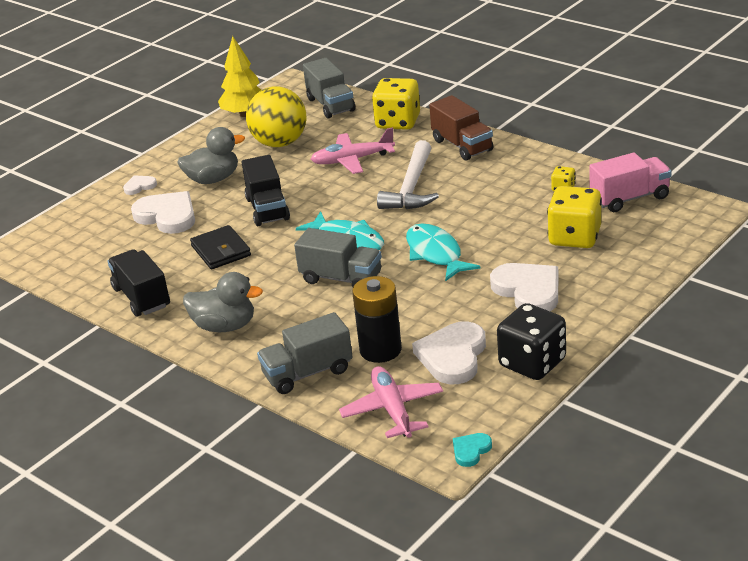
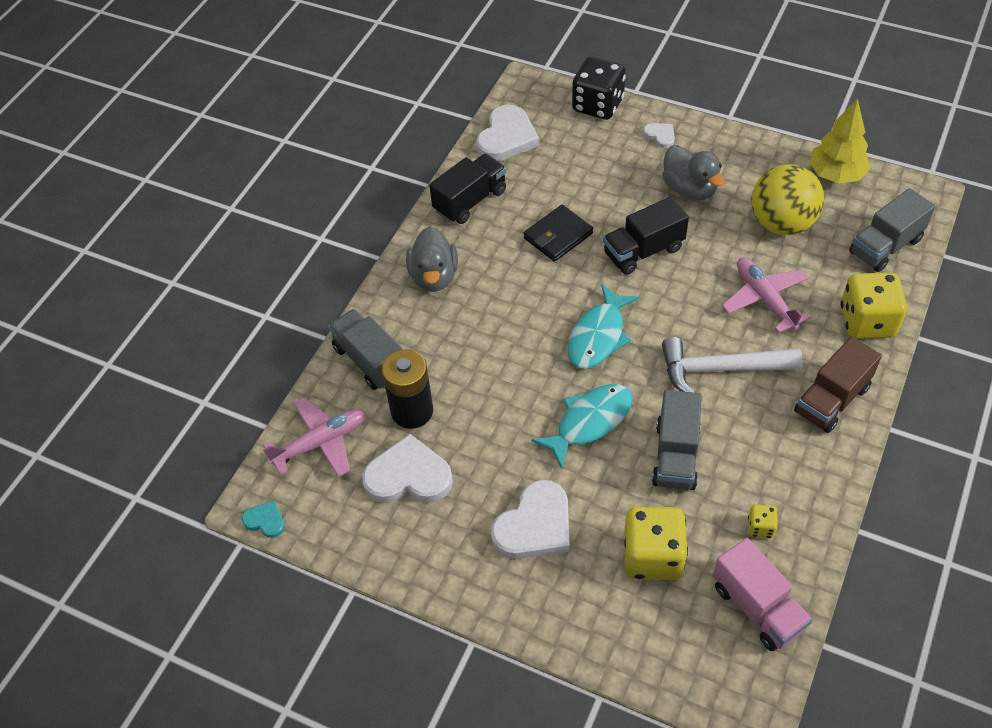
camera: 75 degrees right, 20 degrees up
(167, 216) = (611, 175): white heart -> white heart (507, 137)
(341, 278) = (528, 348): grey truck -> grey truck (675, 455)
(532, 363) = (405, 551): black dice -> black dice (598, 105)

